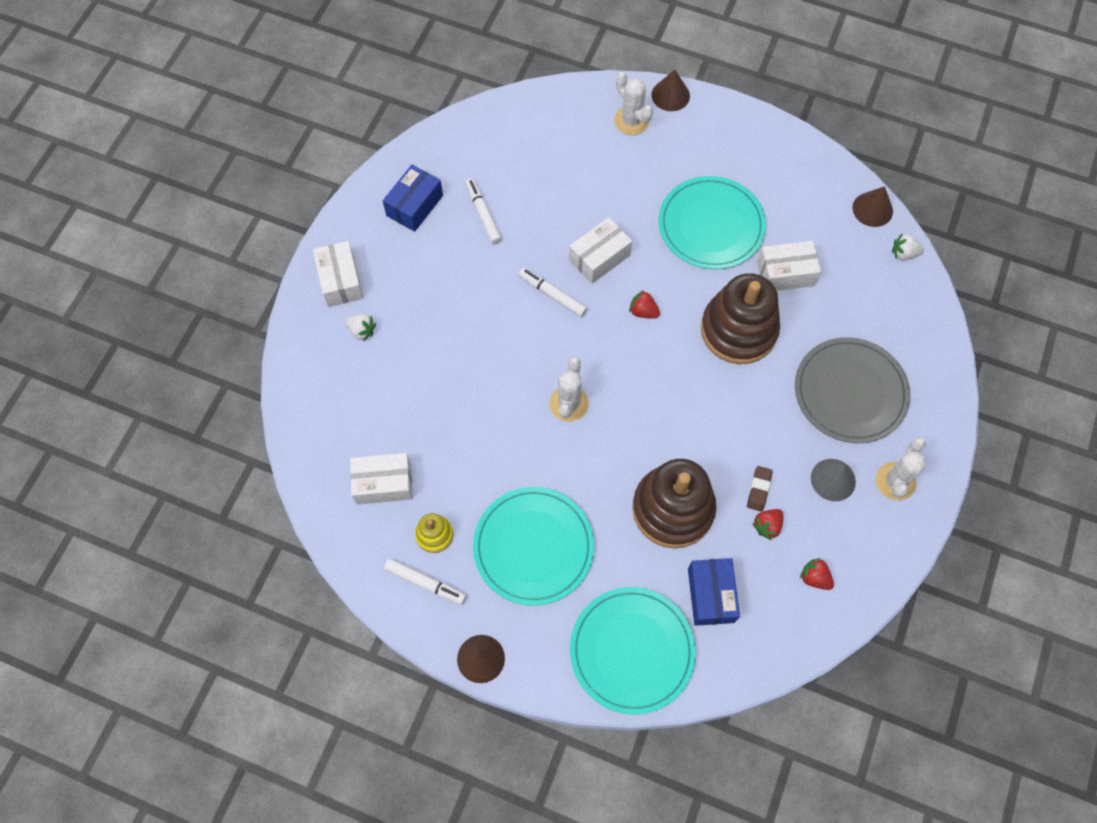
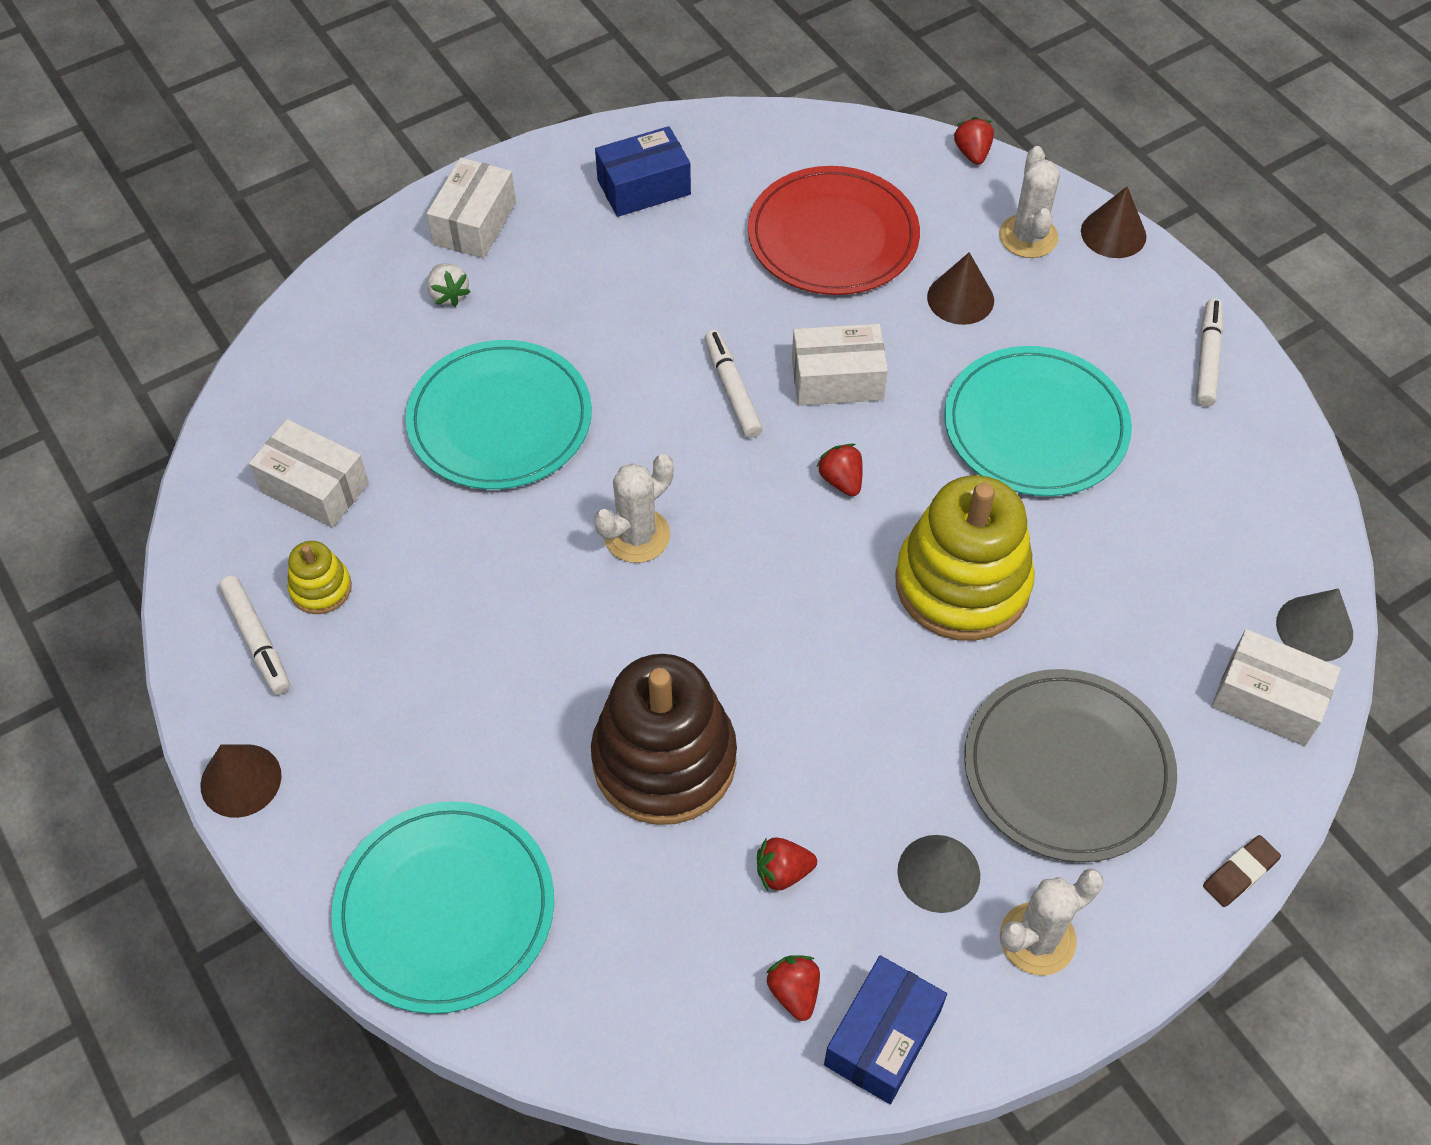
camera: 35 degrees right, 10 degrees down
(483, 214) = (724, 243): white marker -> white marker (1207, 358)
(533, 547) = (432, 685): turquoise plate -> turquoise plate (500, 419)
(535, 177) = (833, 236): none -> red plate
(568, 87) = (972, 153): none -> red strawberry
(711, 595) = (619, 911): blue box -> blue box (882, 1038)
(738, 330) = (962, 583): brown stacking toy -> yellow stacking toy
(759, 489) = (812, 814): brown eraser -> brown eraser (1240, 873)
(785, 273) = (1098, 550): white box -> white box (1267, 700)
(872, 209) = (1312, 540): brown cone -> brown cone (960, 298)
(903, 254) = (1314, 628): white strawberry -> grey cone

